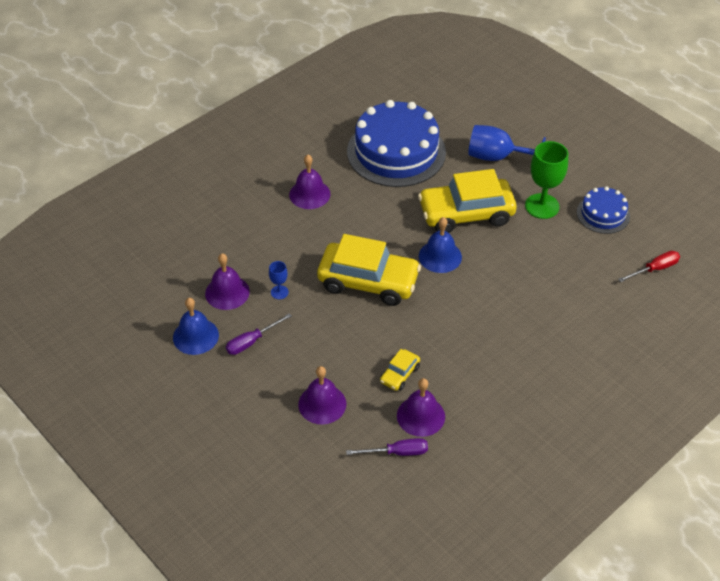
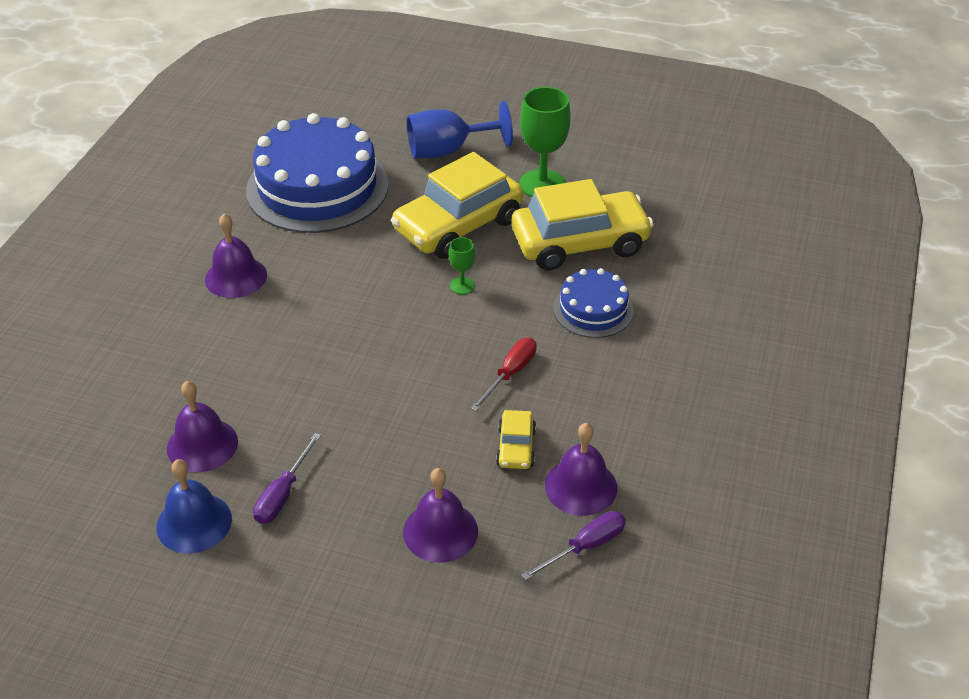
camera: 30 degrees left, 5 degrees down
(279, 292) = (279, 414): blue goblet -> none
(368, 282) = (392, 352): yellow car -> yellow car (580, 243)
(440, 256) = (462, 286): blue bell -> green goblet
(603, 214) = (618, 167): blue cake -> blue cake (593, 309)
(654, 269) = (720, 204): red screwdriver -> red screwdriver (510, 374)

